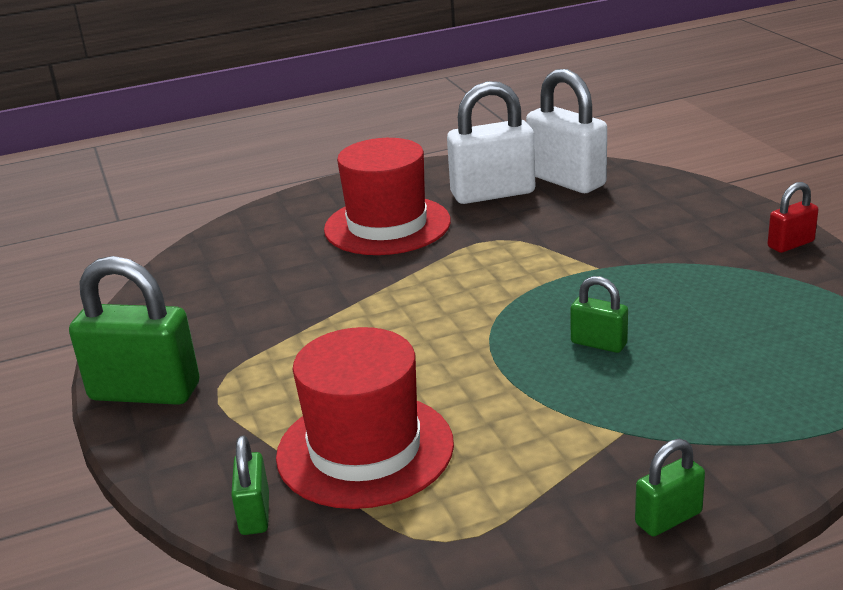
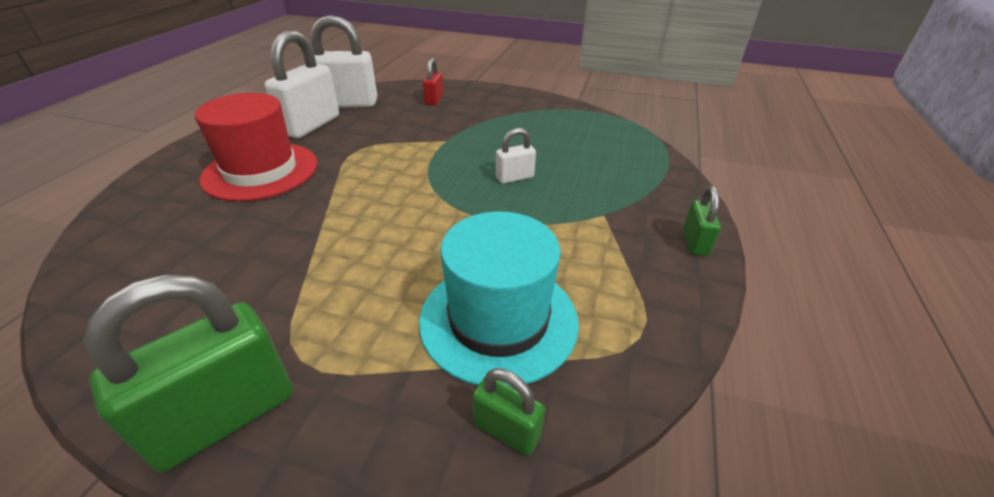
camera: 55 degrees left, 10 degrees up
(365, 449) = (498, 320): red hat -> turquoise hat
(598, 343) = (514, 177): green padlock -> white padlock
(790, 244) = (514, 96): red padlock -> red padlock (434, 100)

